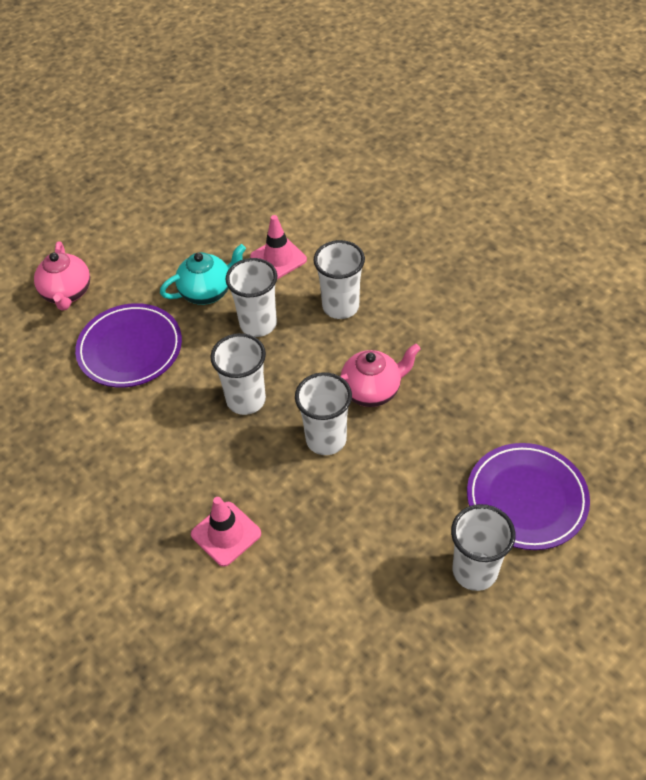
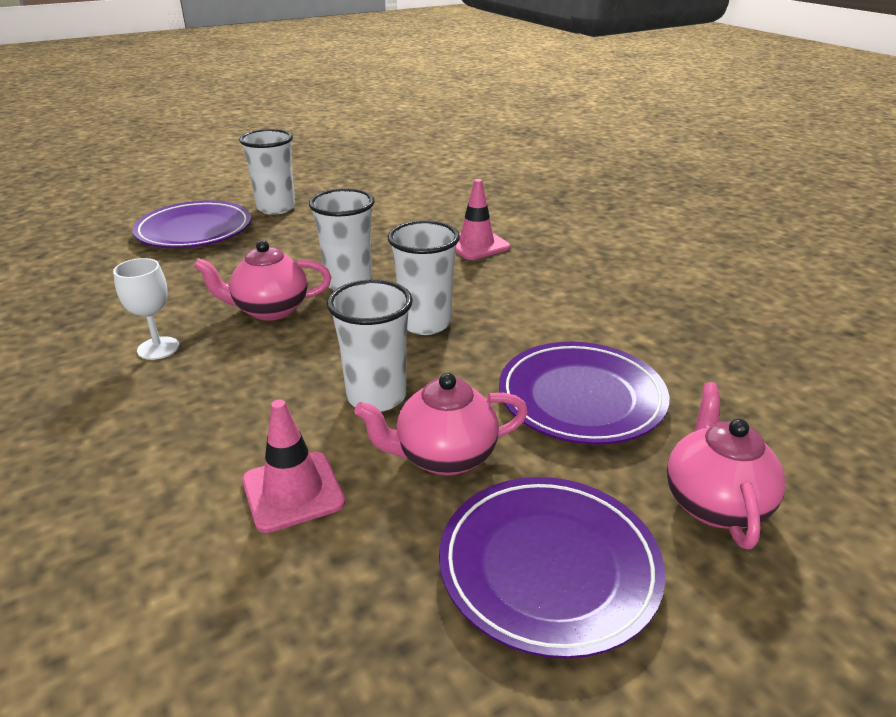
camera: 170 degrees left, 20 degrees down
(150, 248) = (549, 567): none -> purple plate
(207, 292) = (444, 457): turquoise teapot -> pink teapot
(340, 306) = (240, 398): white cup -> none
(424, 335) = (158, 348): none -> white goblet

